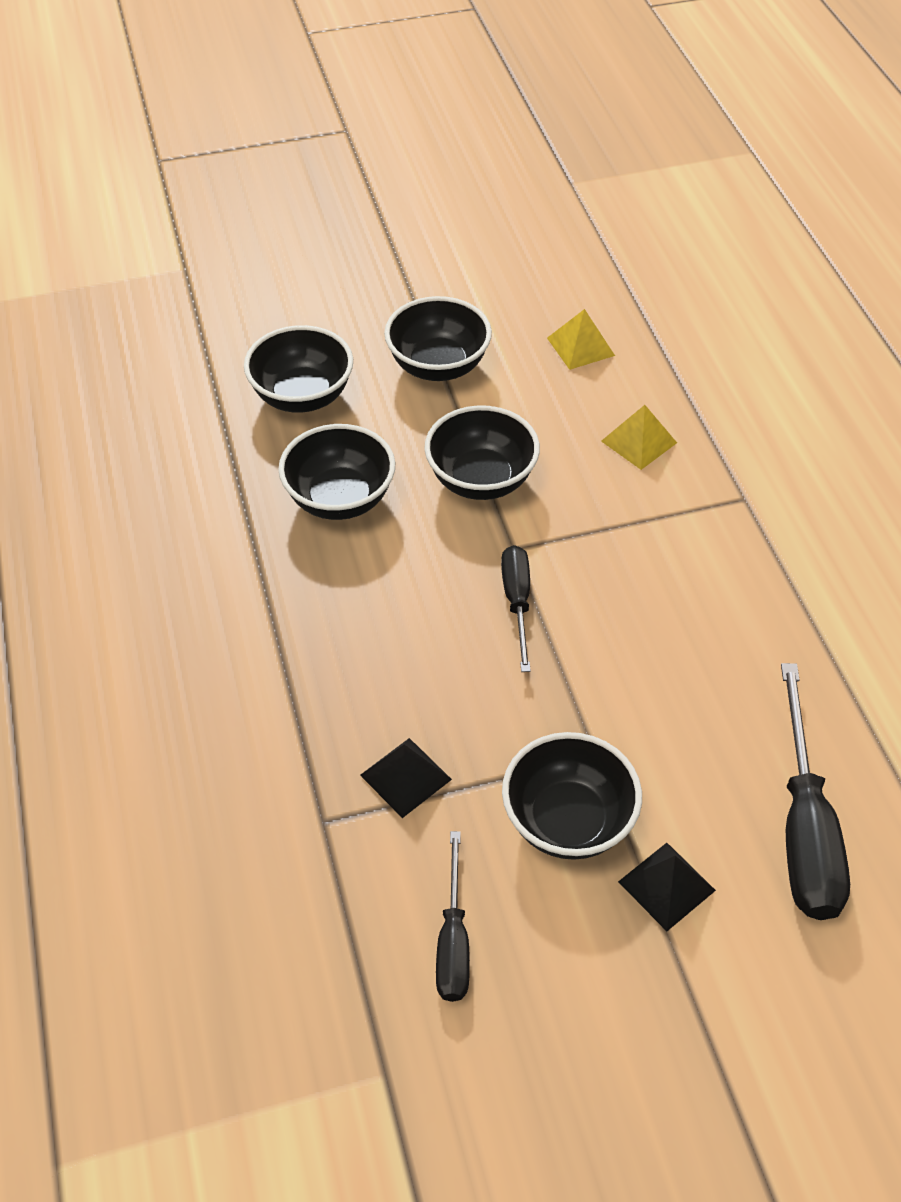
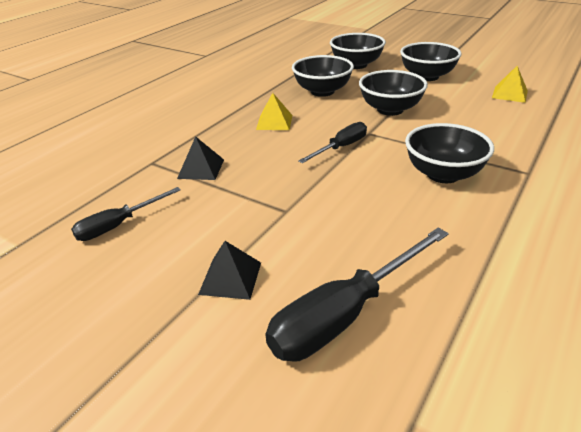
camera: 50 degrees right, 15 degrees down
(568, 821) = (233, 222): black bowl -> black bowl (443, 174)
(639, 441) = (493, 130): yellow pyramid -> yellow pyramid (274, 122)

